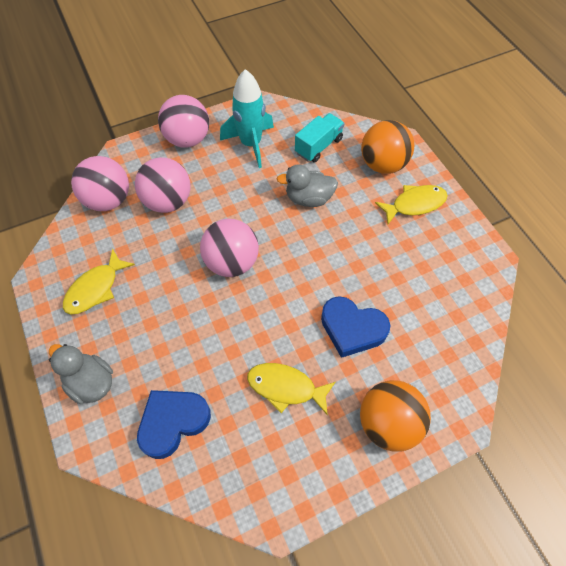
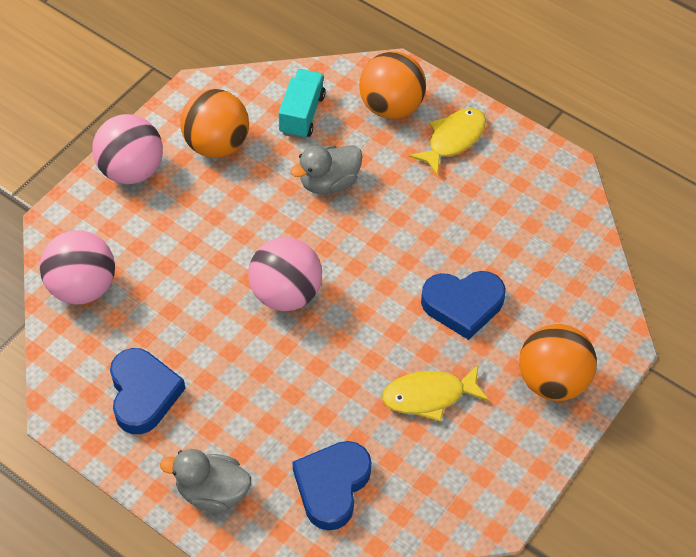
camera: 30 degrees left, 5 degrees down
(95, 289) = (143, 394): yellow fish -> blue heart
(168, 201) = (160, 257): pink ball -> none
(251, 144) = (217, 144): turquoise rocket -> orange ball

